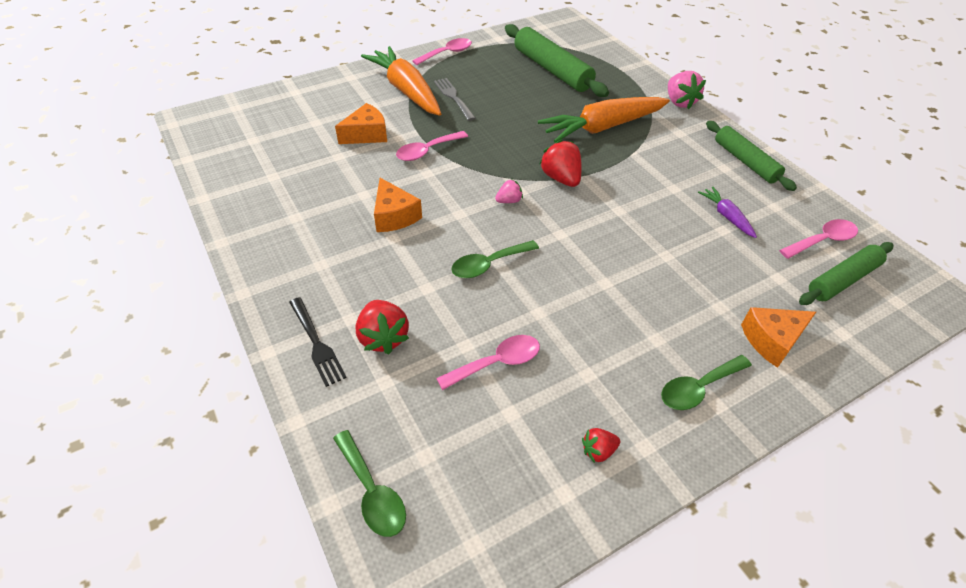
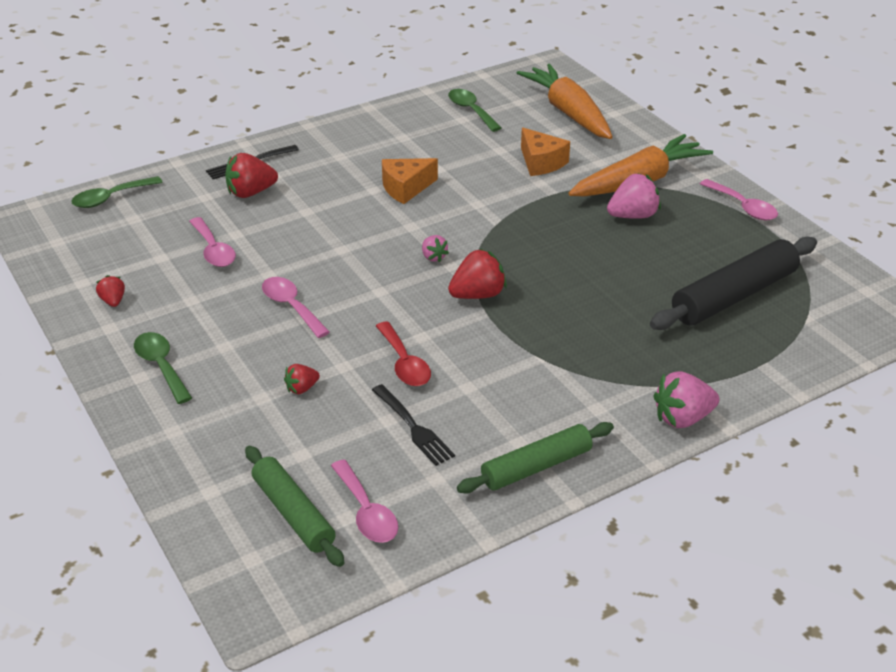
camera: 90 degrees right, 10 degrees down
(427, 151) = (517, 201): pink spoon -> pink spoon (291, 307)
(454, 98) = (633, 216): grey fork -> pink strawberry
(488, 264) = (335, 245): green spoon -> green spoon (471, 110)
(552, 70) = (733, 296): green rolling pin -> black rolling pin
(603, 127) = (594, 335): orange carrot -> orange carrot (569, 113)
(655, 220) = (404, 363): none -> red spoon
(702, 280) = (302, 388): none -> red strawberry
(726, 216) = (412, 427): purple carrot -> black fork
(772, 340) = (209, 429): orange cheese -> none

